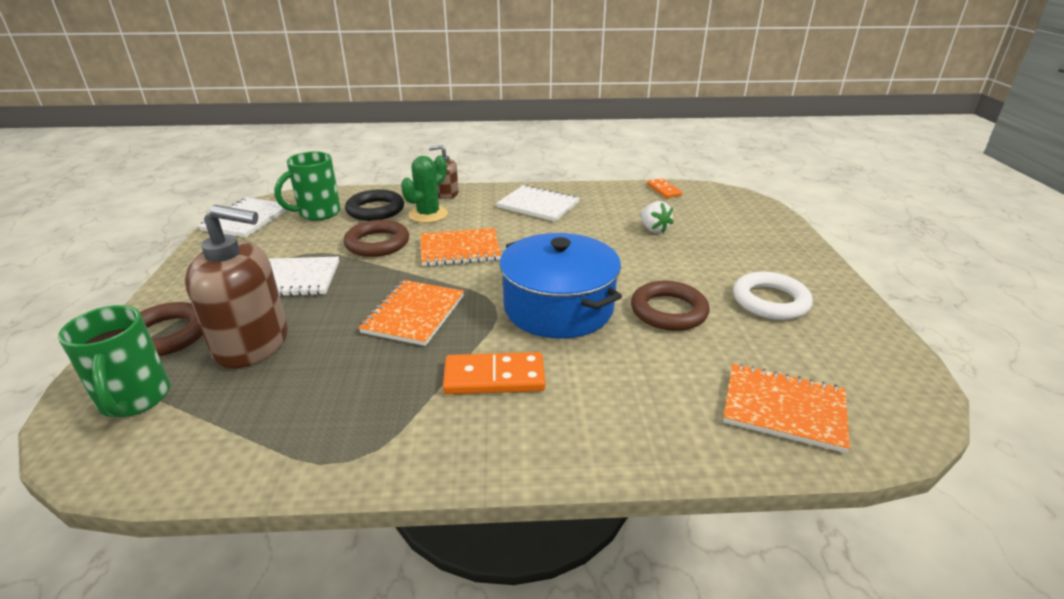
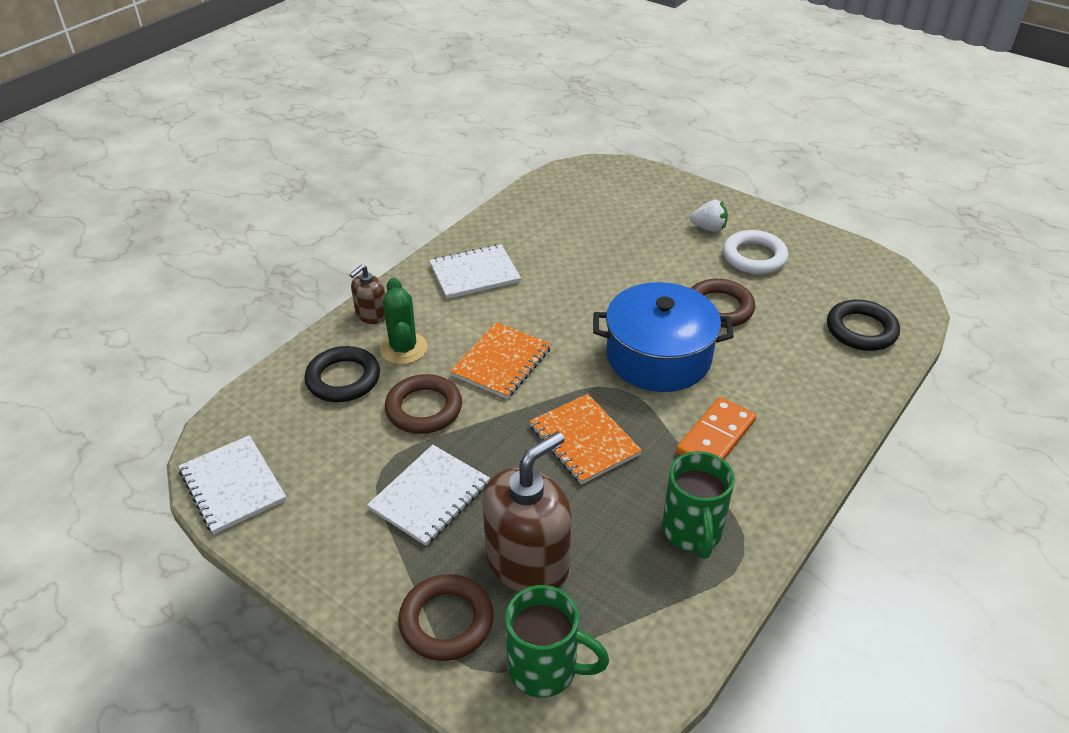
camera: 50 degrees left, 10 degrees up
(318, 213) = (294, 424): green mug -> green mug (692, 532)
(653, 229) = (598, 240): white strawberry -> white strawberry (709, 228)
(664, 190) = (539, 192): orange domino -> none
(784, 408) = (861, 330): orange notebook -> black ring

